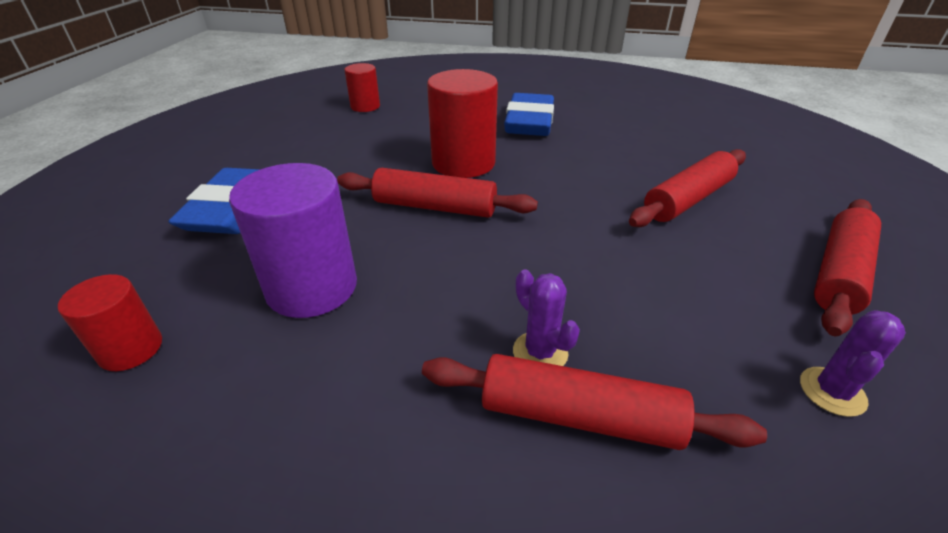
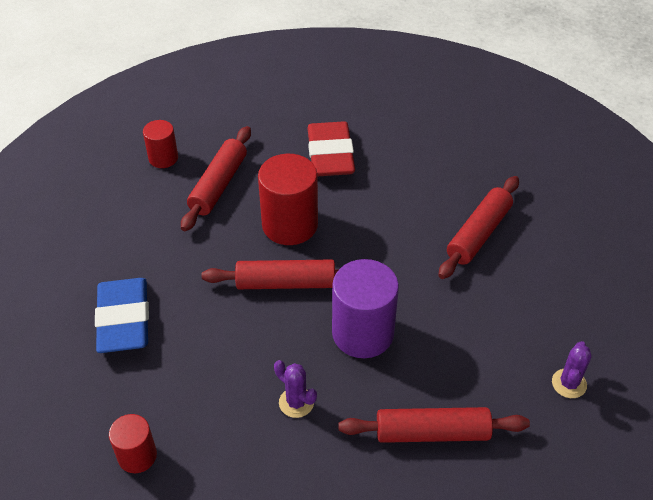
camera: 15 degrees left, 10 degrees up
(312, 287) = (230, 381): purple cylinder -> purple cylinder (363, 333)
(529, 122) = (330, 154): blue eraser -> red eraser
(540, 352) = (400, 396): purple cactus -> purple cactus (296, 402)
(839, 273) = (581, 289): red rolling pin -> red rolling pin (218, 185)

